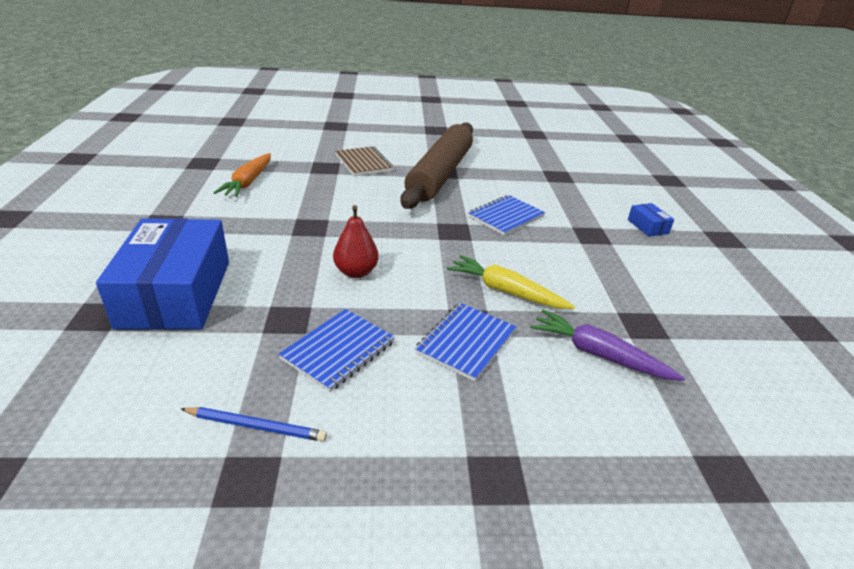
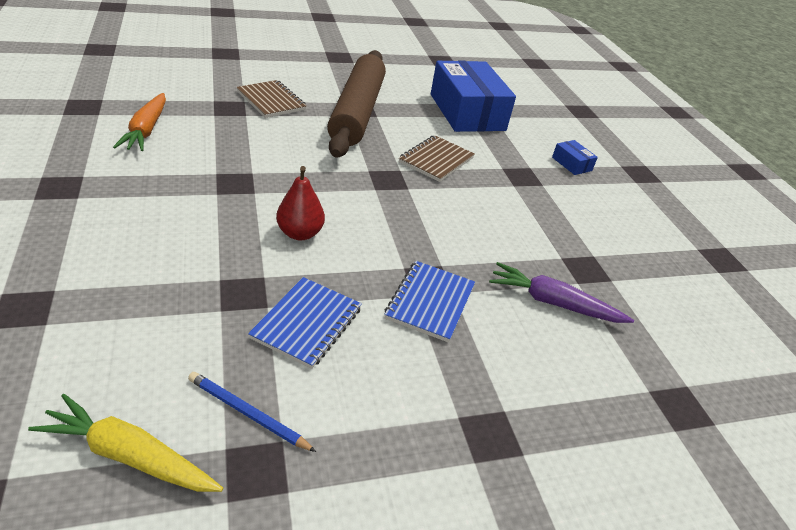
camera: 15 degrees left, 5 degrees up
(176, 293) = (108, 273): blue box -> blue box (467, 112)
(256, 426) = (247, 413): blue pencil -> blue pencil turned 150 degrees counterclockwise
(506, 217) = (436, 160): blue notebook -> brown notebook
(506, 291) = (455, 244): yellow carrot -> yellow carrot (129, 456)

